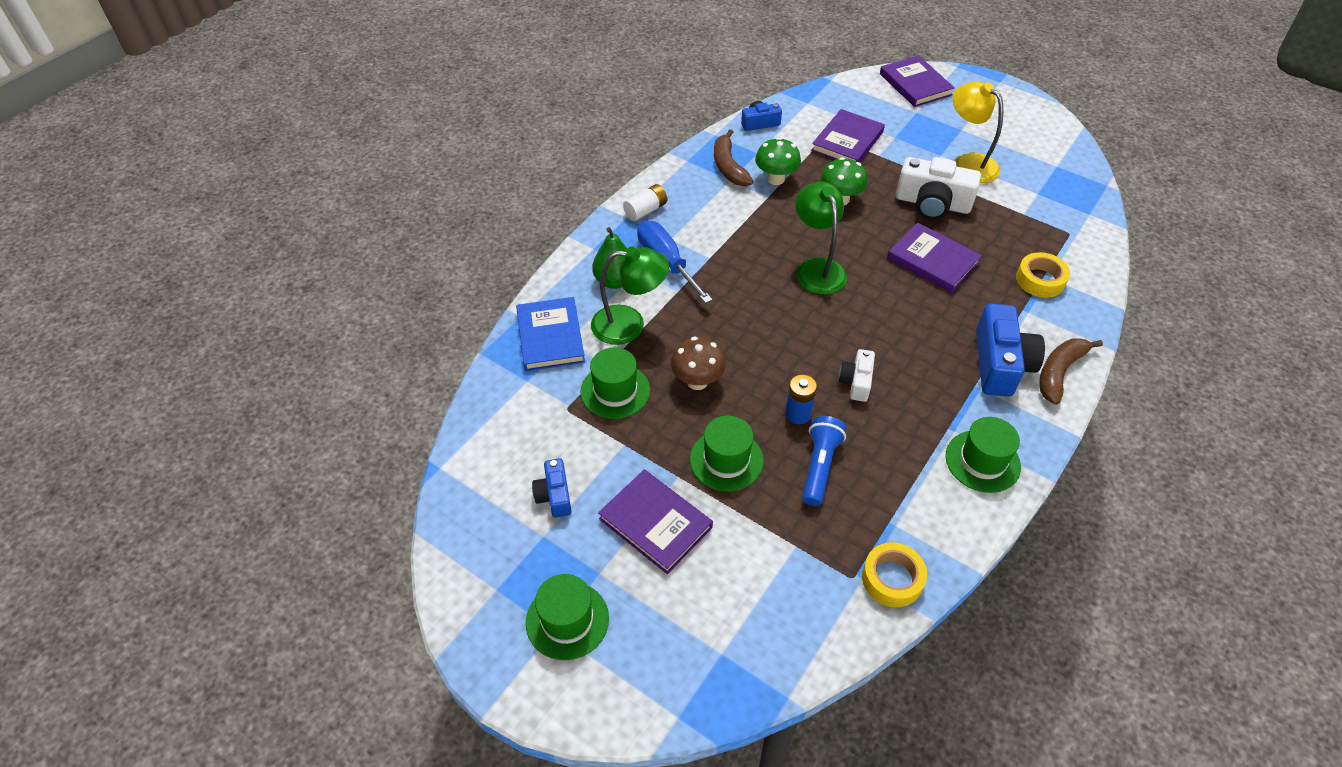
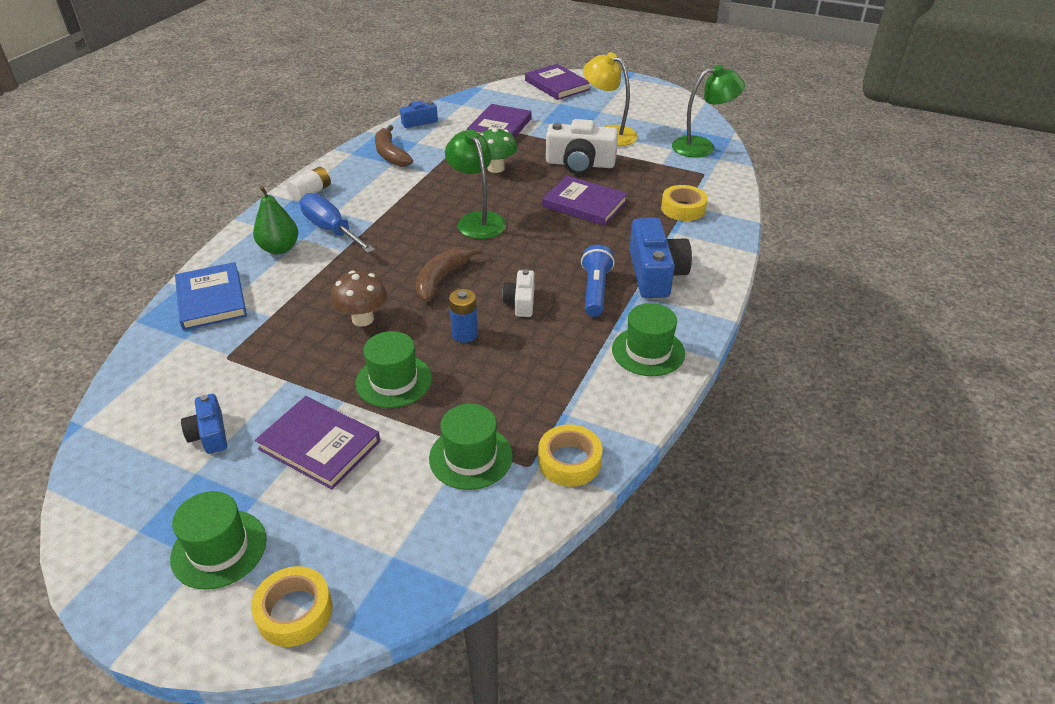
camera: 10 degrees left, 10 degrees down
(615, 391) = (278, 336): green hat -> green hat (470, 457)
(629, 325) = (294, 281): green lamp -> green lamp (702, 146)
(634, 695) = (294, 612): none -> yellow tape
(775, 179) = (435, 159): green mushroom -> none
(820, 466) = (489, 375): blue flashlight -> blue flashlight (595, 291)
(1059, 372) = (710, 274): brown banana -> brown banana (441, 279)

